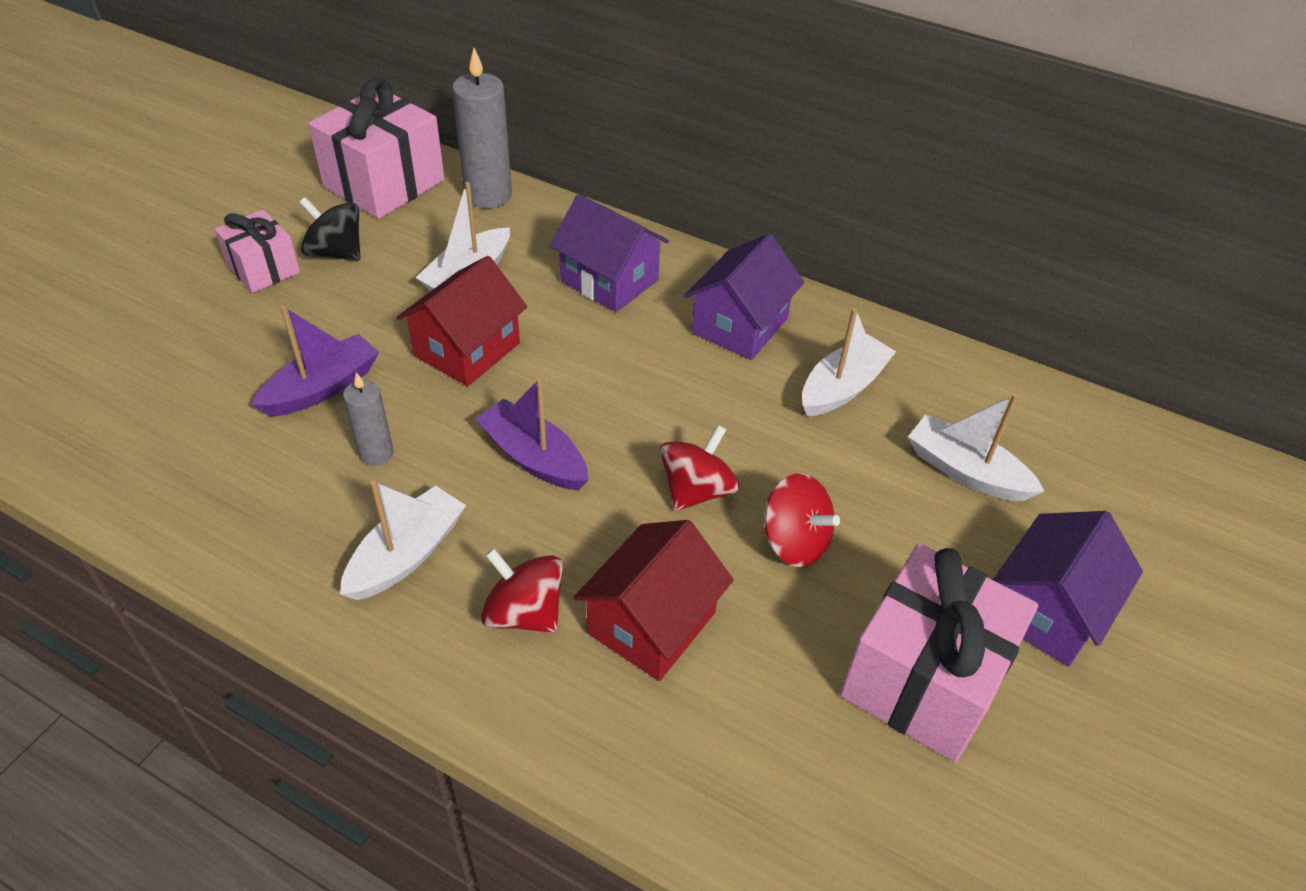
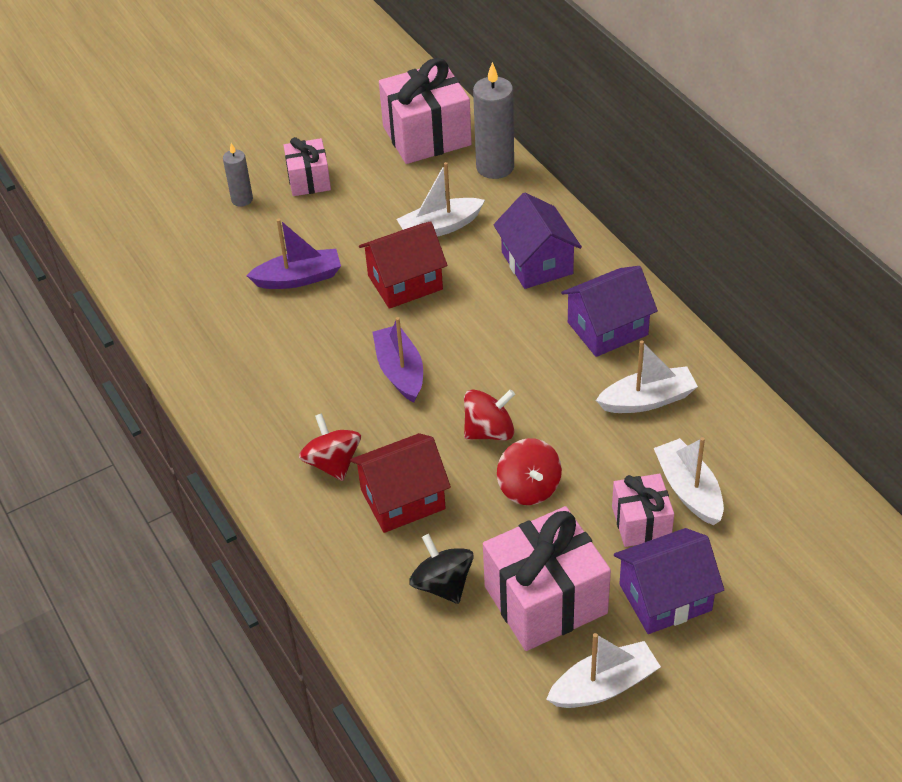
camera: 35 degrees right, 0 degrees up
(336, 252) = (362, 182): black spinning top -> black spinning top (442, 584)
(376, 453) = (306, 333): grey candle -> grey candle (242, 199)
(406, 555) = (287, 403): white boat -> white boat (603, 686)
(949, 530) = (641, 522): none -> pink gift

